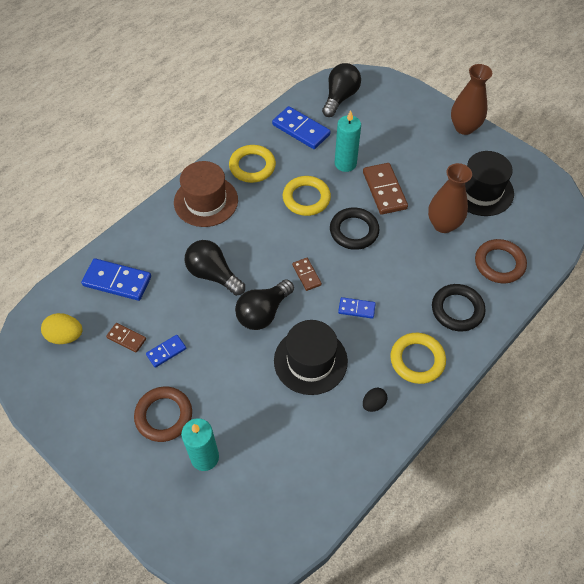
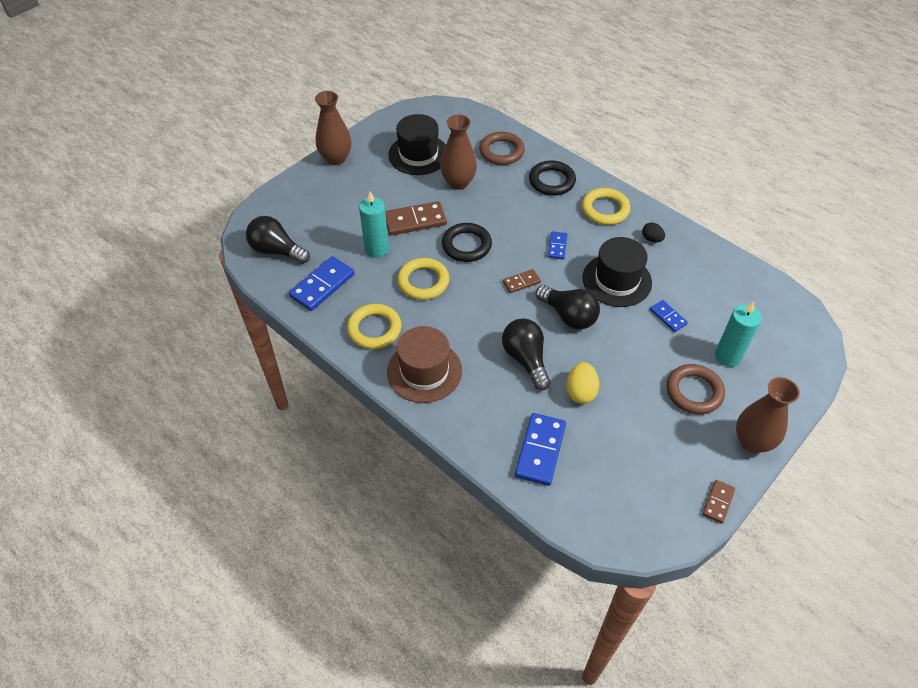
camera: 90 degrees left, 5 degrees down
(65, 336) = (618, 495): yellow egg -> yellow egg (580, 392)
(100, 461) = (752, 441): none -> brown vase
(126, 338) = (613, 433): brown domino -> brown domino (718, 502)
(166, 352) = (624, 395): blue domino -> blue domino (668, 317)
(213, 274) = (525, 359): black light bulb -> black light bulb turned 120 degrees clockwise

